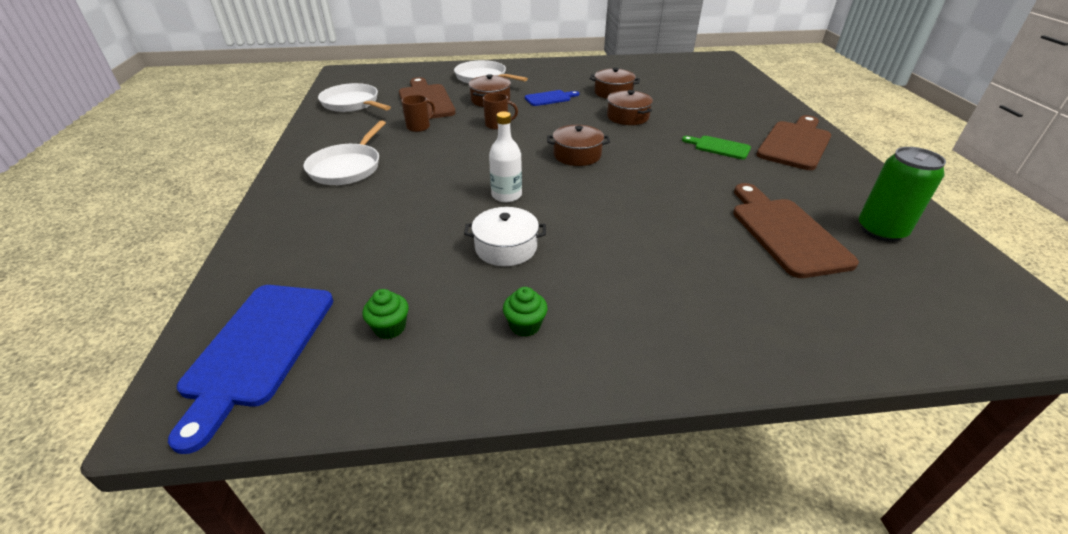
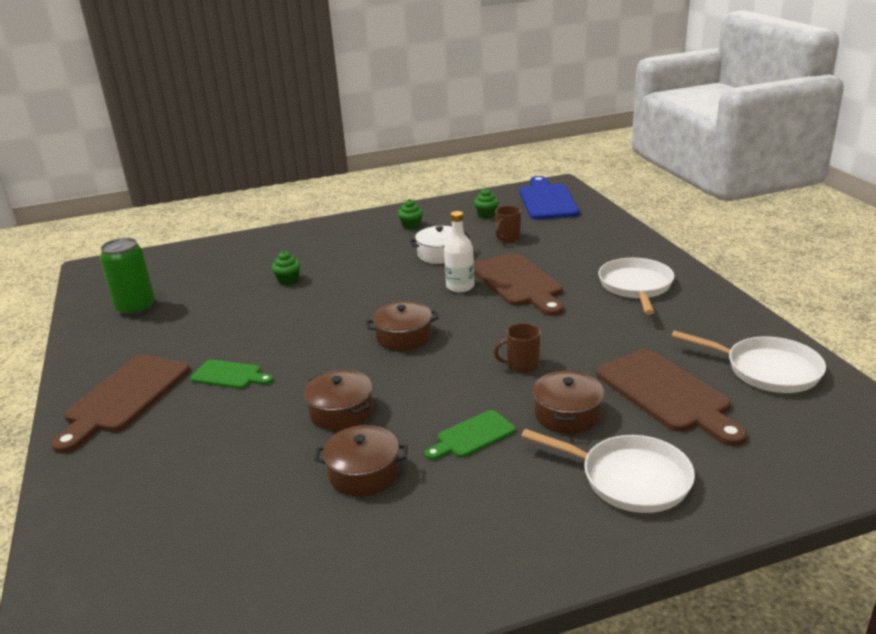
camera: 170 degrees right, 10 degrees down
(419, 127) = (621, 345): brown mug -> brown mug (508, 238)
(550, 98) = (472, 436): blue cutting board -> green cutting board
(705, 239) = (288, 280): none -> green cupcake
(785, 232) = (219, 294): brown cutting board -> brown cutting board (518, 283)

